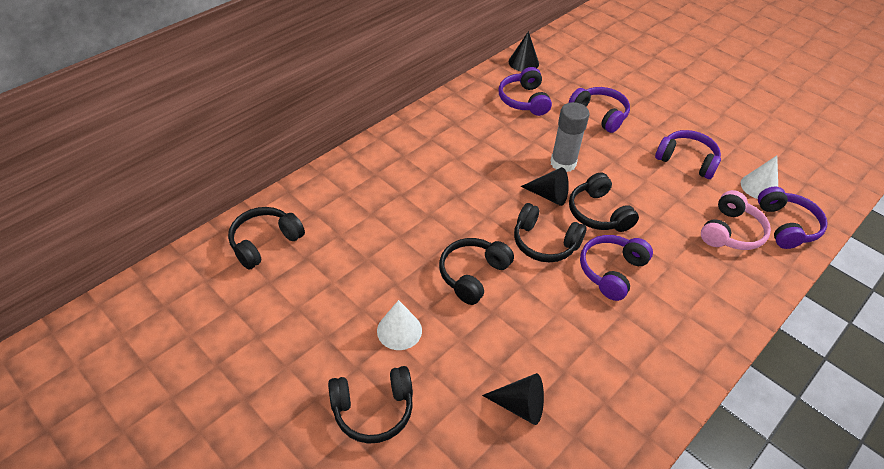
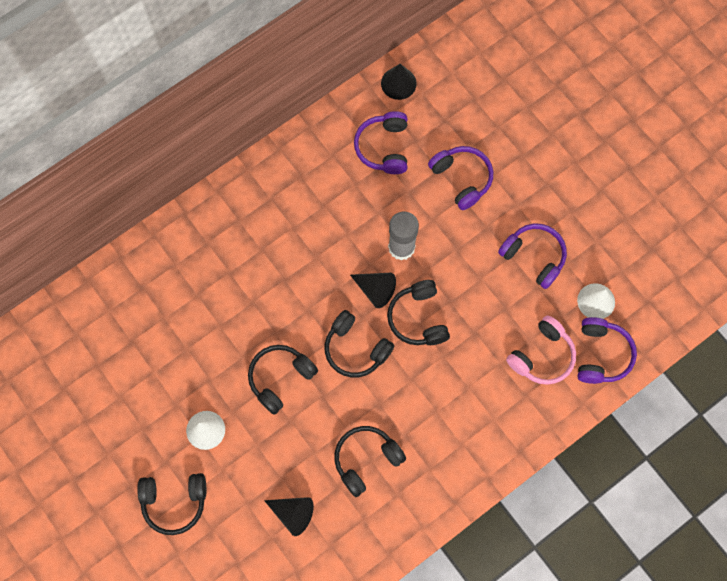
camera: 10 degrees right, 25 degrees up
(265, 242) = (95, 319): black headphones -> black headphones (366, 460)
(611, 271) = (410, 389): purple headphones -> none

